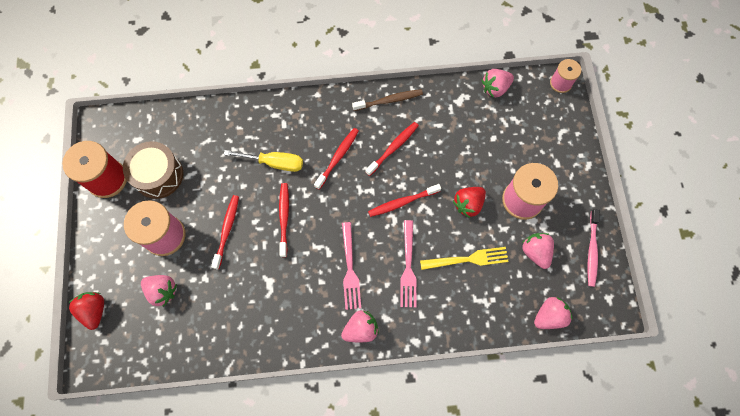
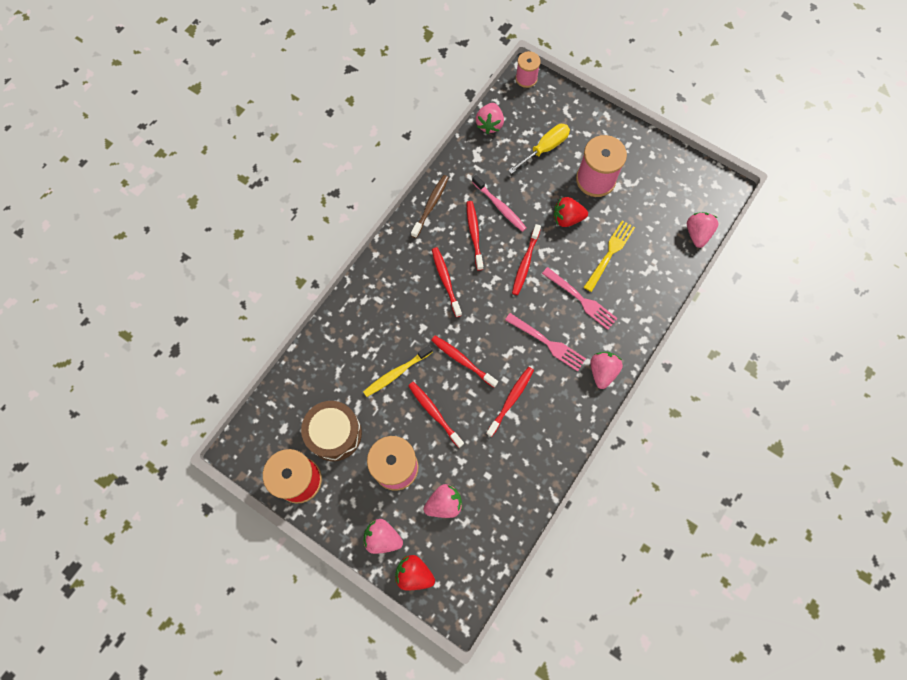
camera: 50 degrees left, 0 degrees up
(237, 180) = (396, 373): none -> yellow toothbrush
(274, 163) = (407, 332): yellow screwdriver -> yellow screwdriver (544, 149)
(281, 277) = (511, 400): none -> red toothbrush
(468, 204) = (567, 218): red strawberry -> red strawberry turned 90 degrees clockwise
(535, 252) = (642, 203): pink strawberry -> pink strawberry (382, 538)
(592, 250) = (672, 166): pink toothbrush -> pink toothbrush (500, 207)

